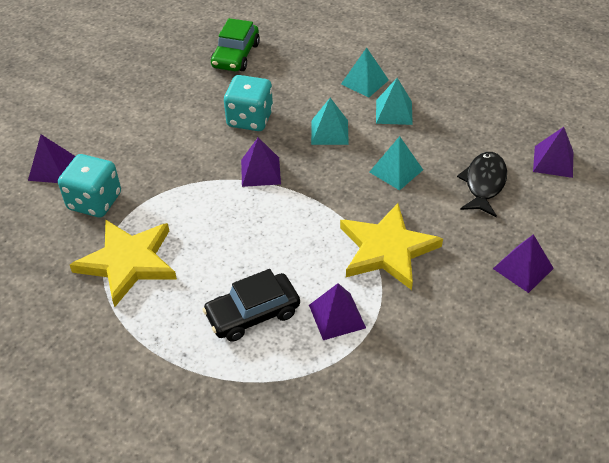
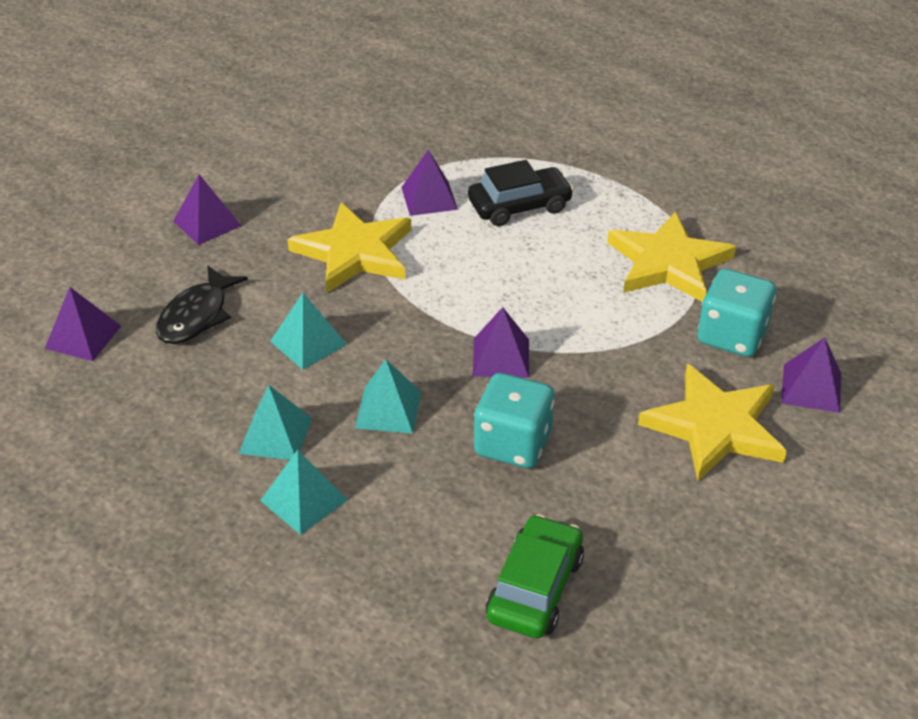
camera: 175 degrees left, 5 degrees down
(124, 138) = (714, 427): none -> yellow star

